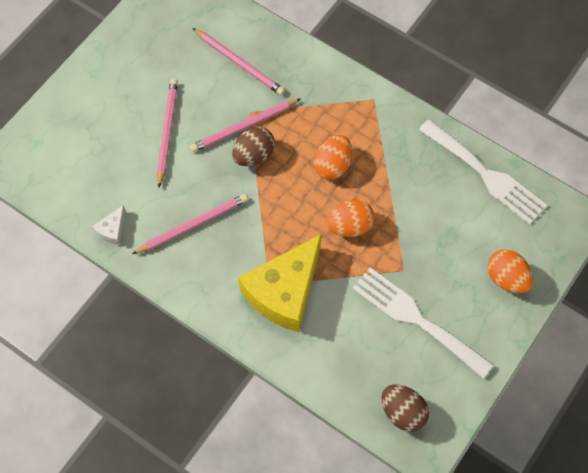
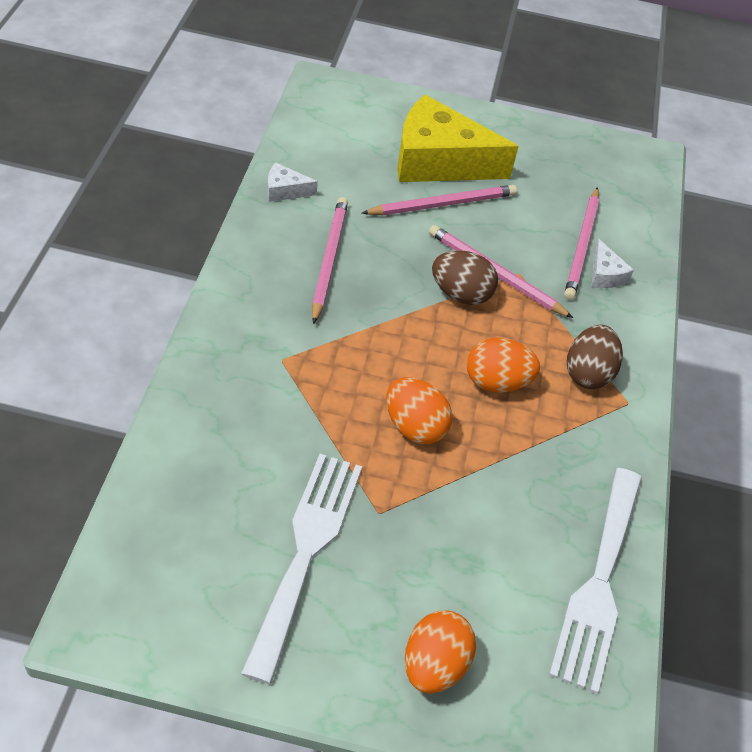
camera: 60 degrees right, 15 degrees down
(192, 225) = (329, 260): pink pencil -> pink pencil turned 120 degrees counterclockwise
(269, 62) = (605, 274): none -> white cheese
(284, 292) = (279, 378): yellow cheese -> yellow cheese (439, 161)
(403, 412) = (145, 574): brown egg -> brown egg (588, 373)

